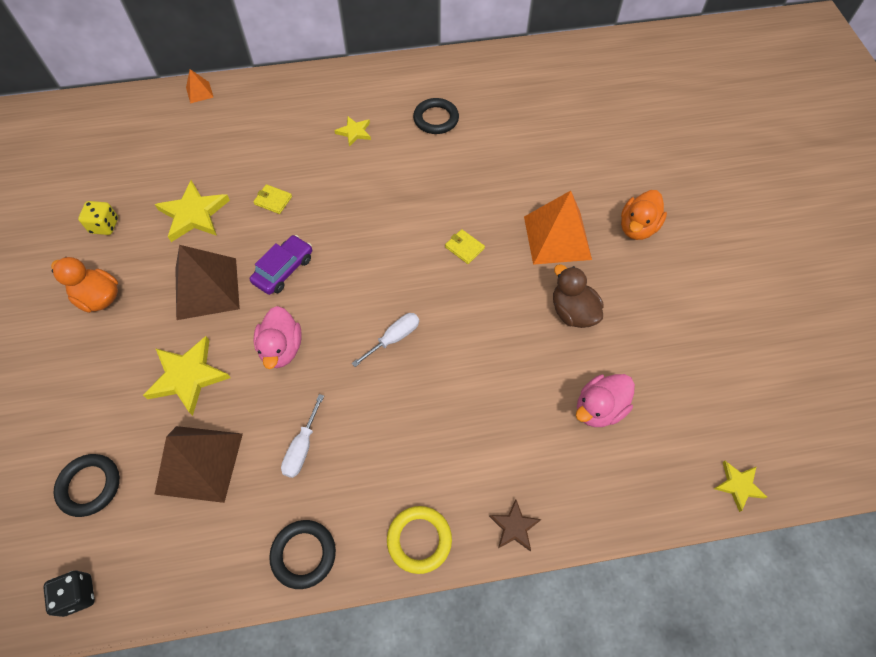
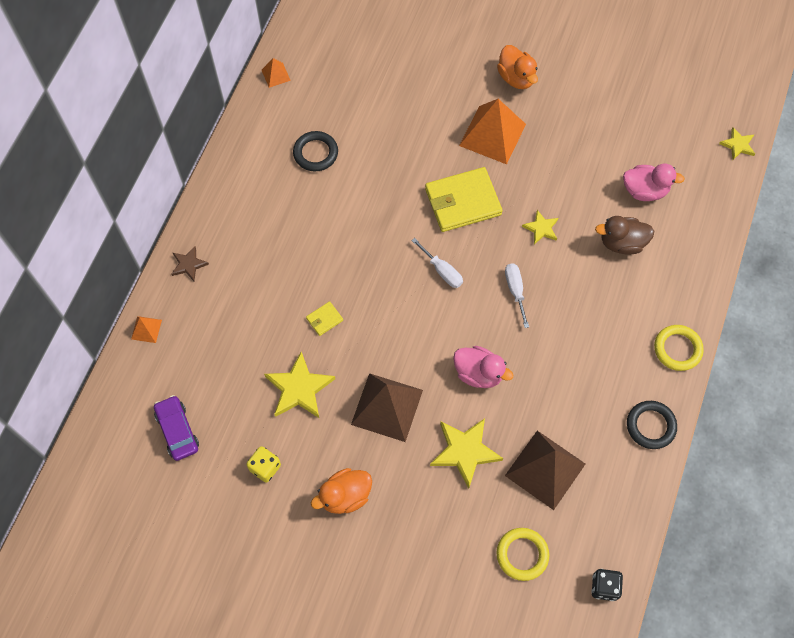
camera: 60 degrees left, 5 degrees up
(90, 486) = (522, 554): black ring -> yellow ring
(284, 270) = (404, 341): purple car -> purple car (177, 430)
(302, 448) = (571, 394): white screwdriver -> white screwdriver (442, 271)
(354, 132) = (288, 222): yellow star -> yellow star (541, 228)
(464, 248) = (463, 202): yellow wallet -> yellow wallet, size x2.29
(492, 60) = (276, 75): none -> orange pyramid
(514, 527) = (698, 287): brown star -> brown star (189, 264)
(572, 312) = (562, 162): brown duck -> brown duck (622, 243)
(599, 408) = (645, 190): pink duck -> pink duck turned 75 degrees counterclockwise

